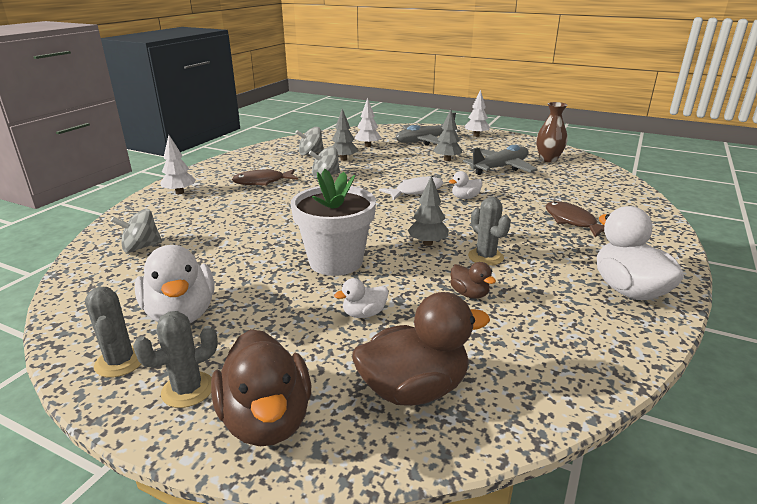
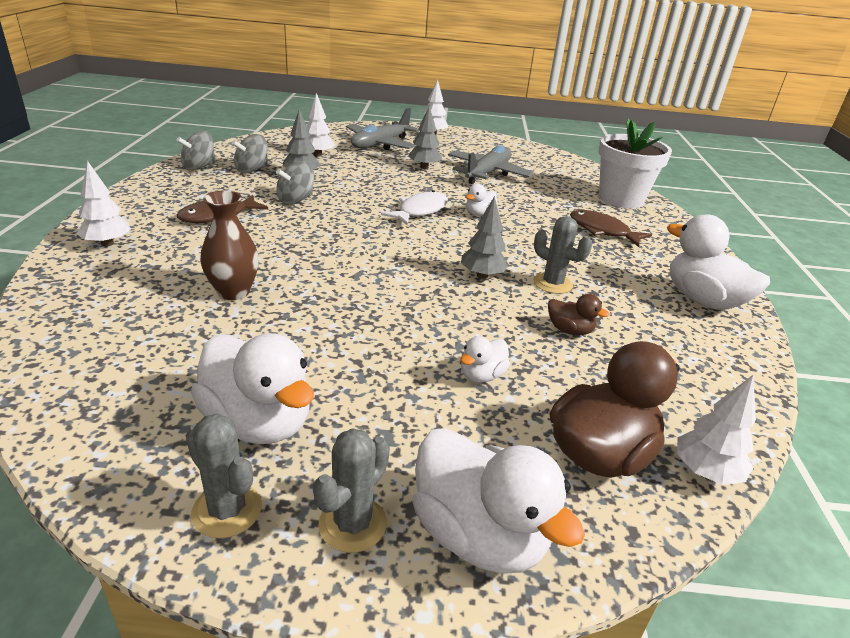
camera: 25 degrees left, 5 degrees up
(141, 247) = (116, 335): grey spinning top -> grey spinning top (199, 167)
(267, 420) = (478, 535): brown duck -> white duck
(336, 262) = (399, 314): white flower pot -> white flower pot (620, 199)
(500, 425) = (705, 472): none -> white tree
(548, 159) = (528, 159): brown vase -> brown vase (233, 292)

